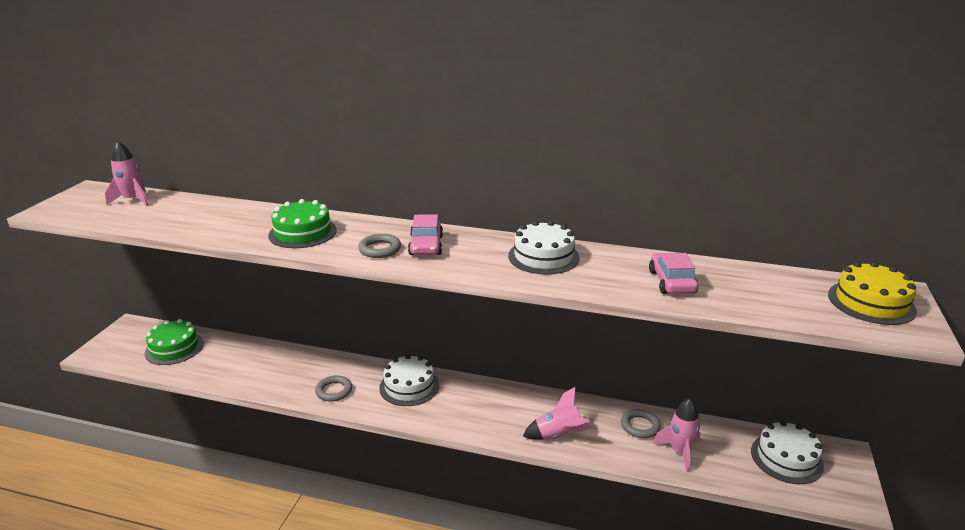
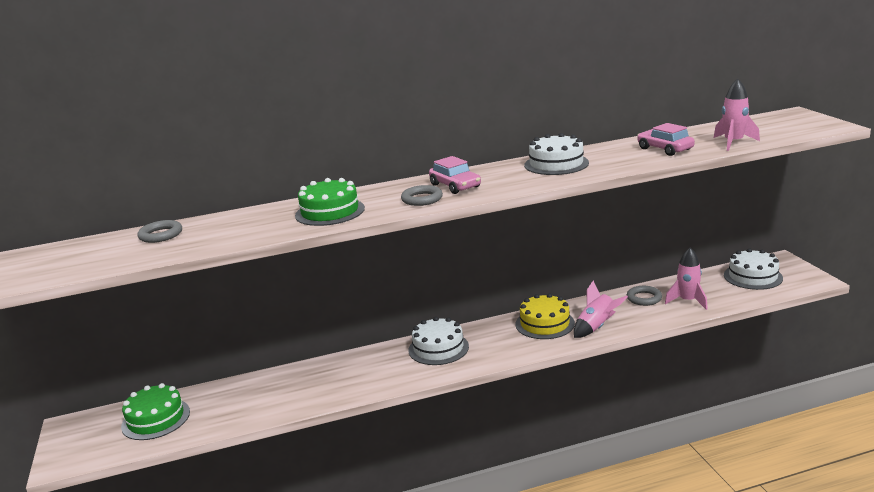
camera: 30 degrees left, 5 degrees down
(133, 200) = (91, 248): pink rocket -> pink rocket (733, 143)
(334, 391) = (376, 378): grey ring -> grey ring (161, 235)
(871, 302) = (789, 122): yellow cake -> yellow cake (545, 324)

